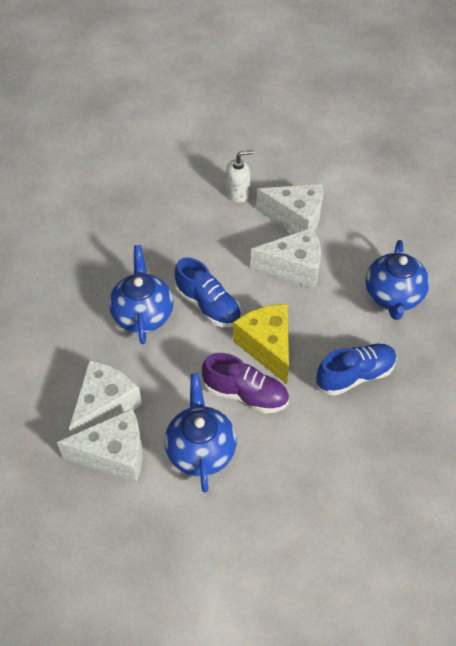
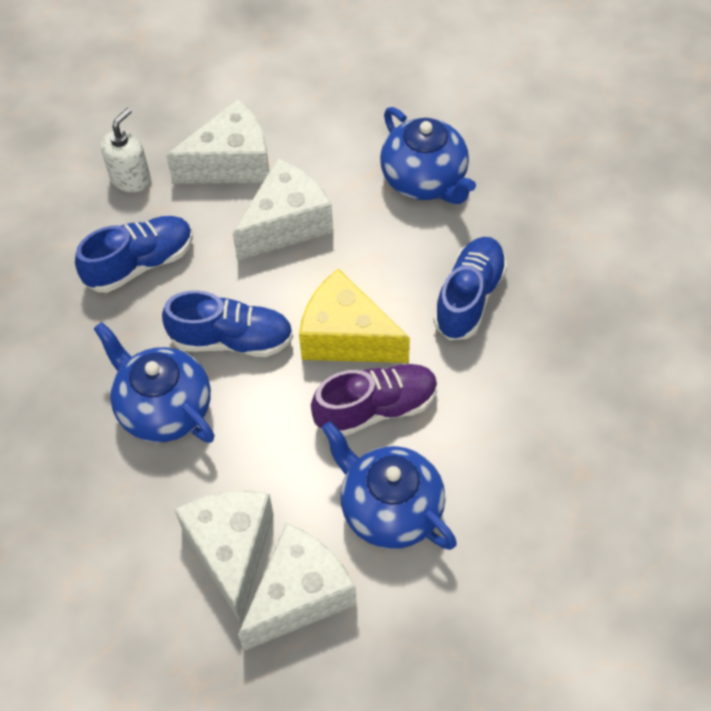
camera: 40 degrees left, 5 degrees up
(201, 237) = (140, 264): none -> blue shoe

